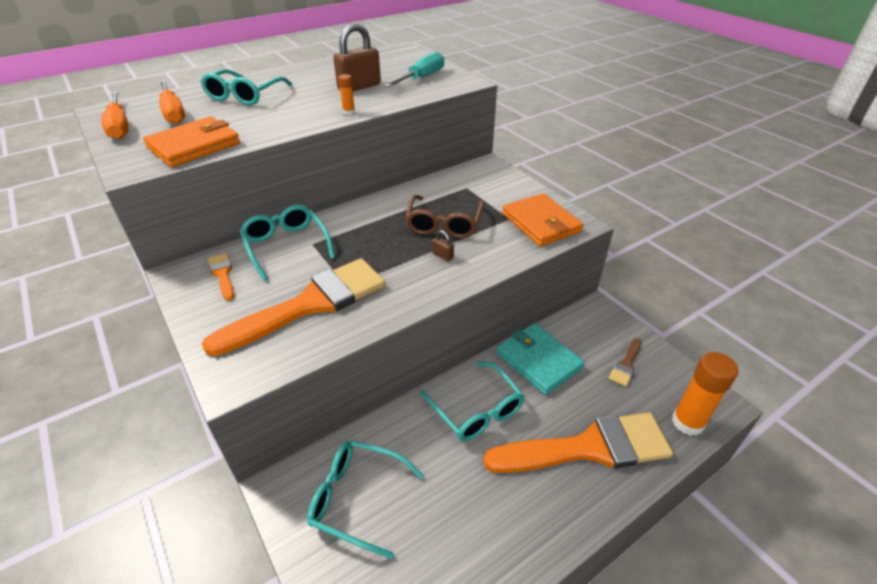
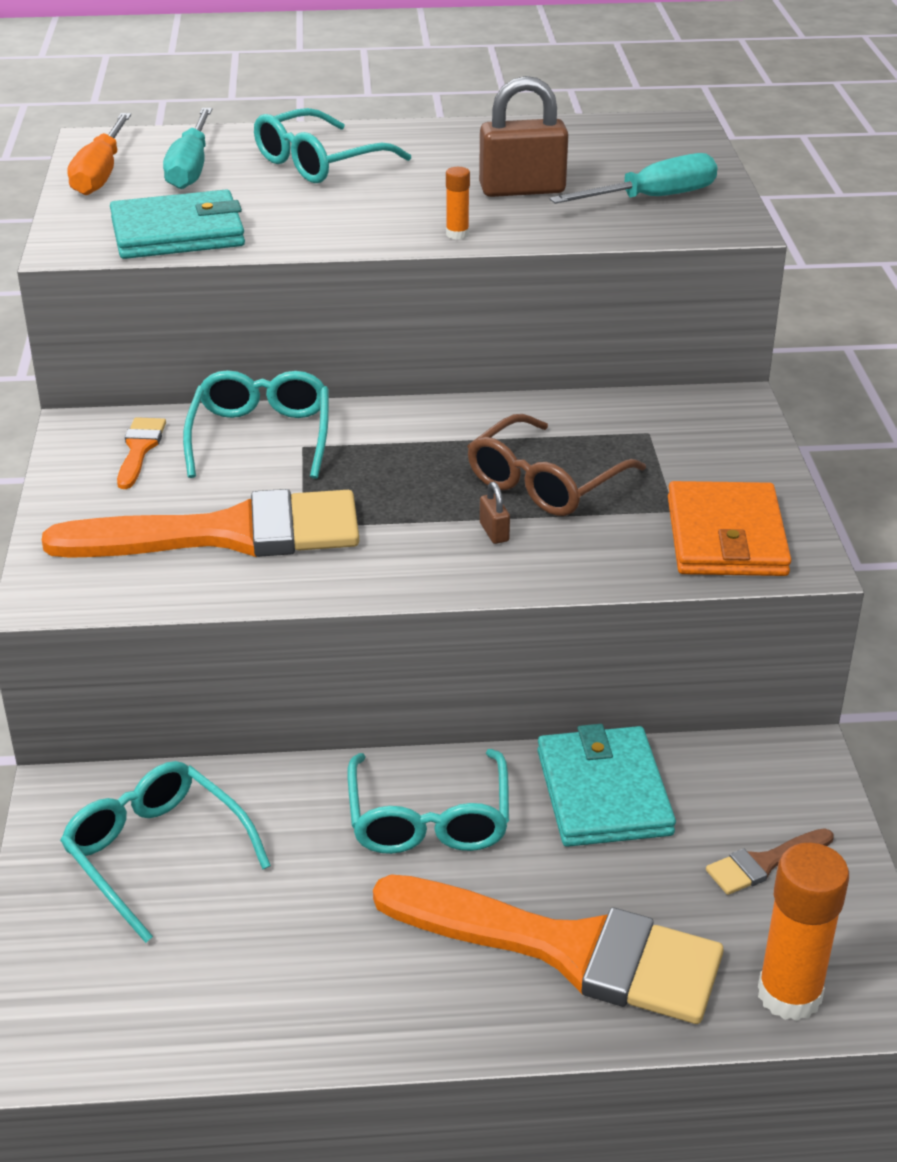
camera: 30 degrees right, 5 degrees down
(173, 112) = (191, 168): orange screwdriver -> turquoise screwdriver
(194, 145) = (178, 232): orange wallet -> turquoise wallet

